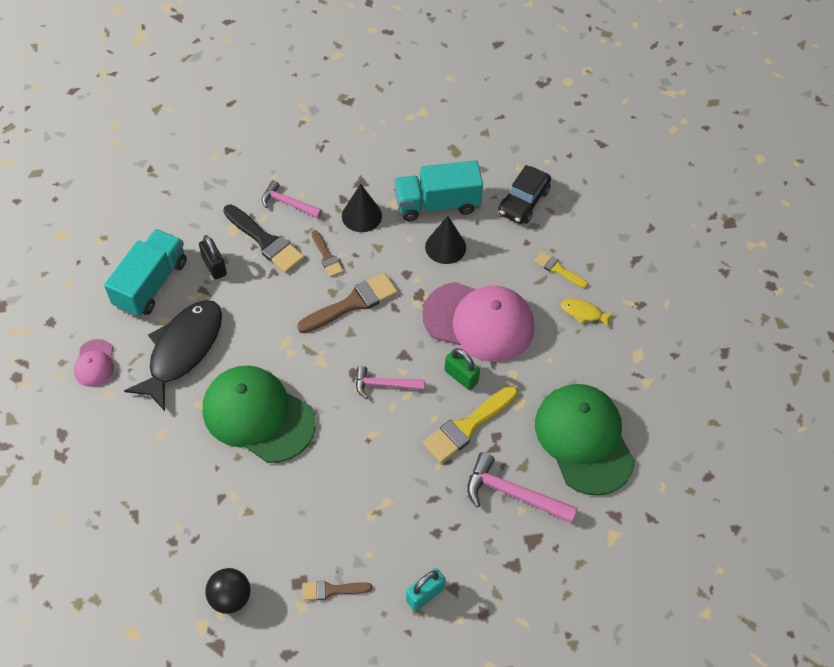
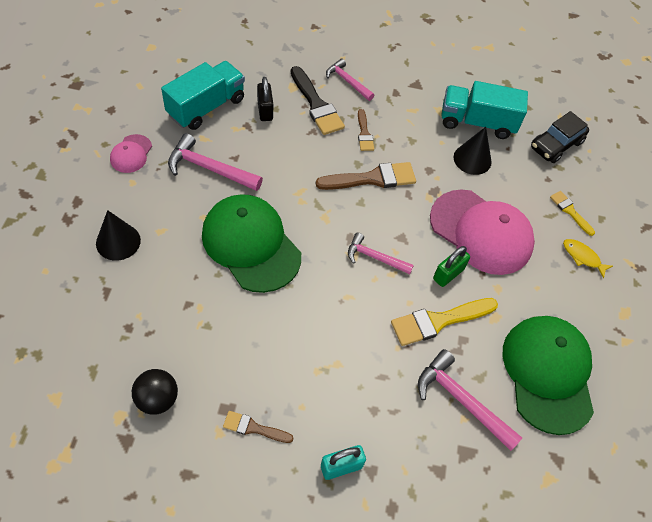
camera: 15 degrees right, 0 degrees up
(182, 350) = (209, 168): black fish -> pink hammer
(361, 215) = (407, 111): black cone -> black cone (118, 241)
(461, 376) = (448, 274): green padlock -> green padlock turned 75 degrees clockwise

